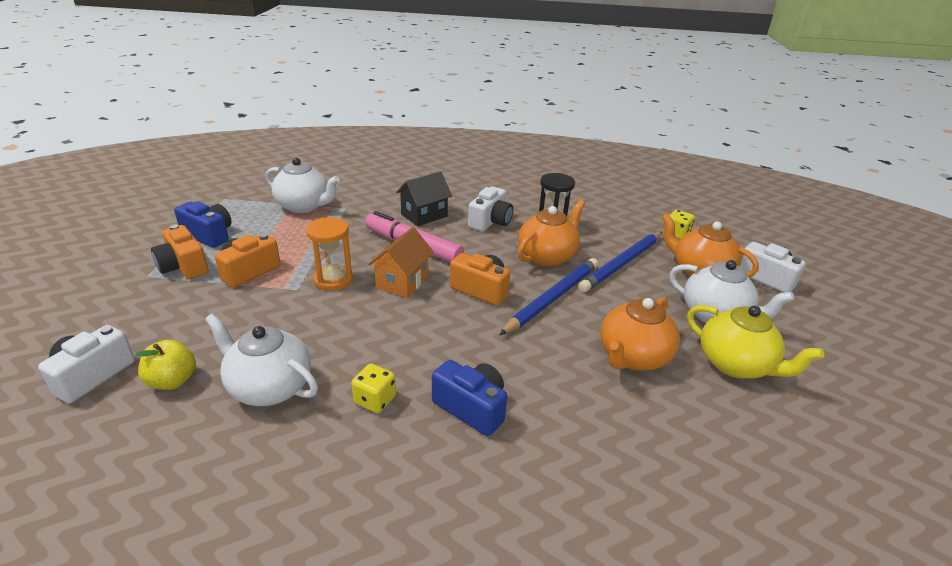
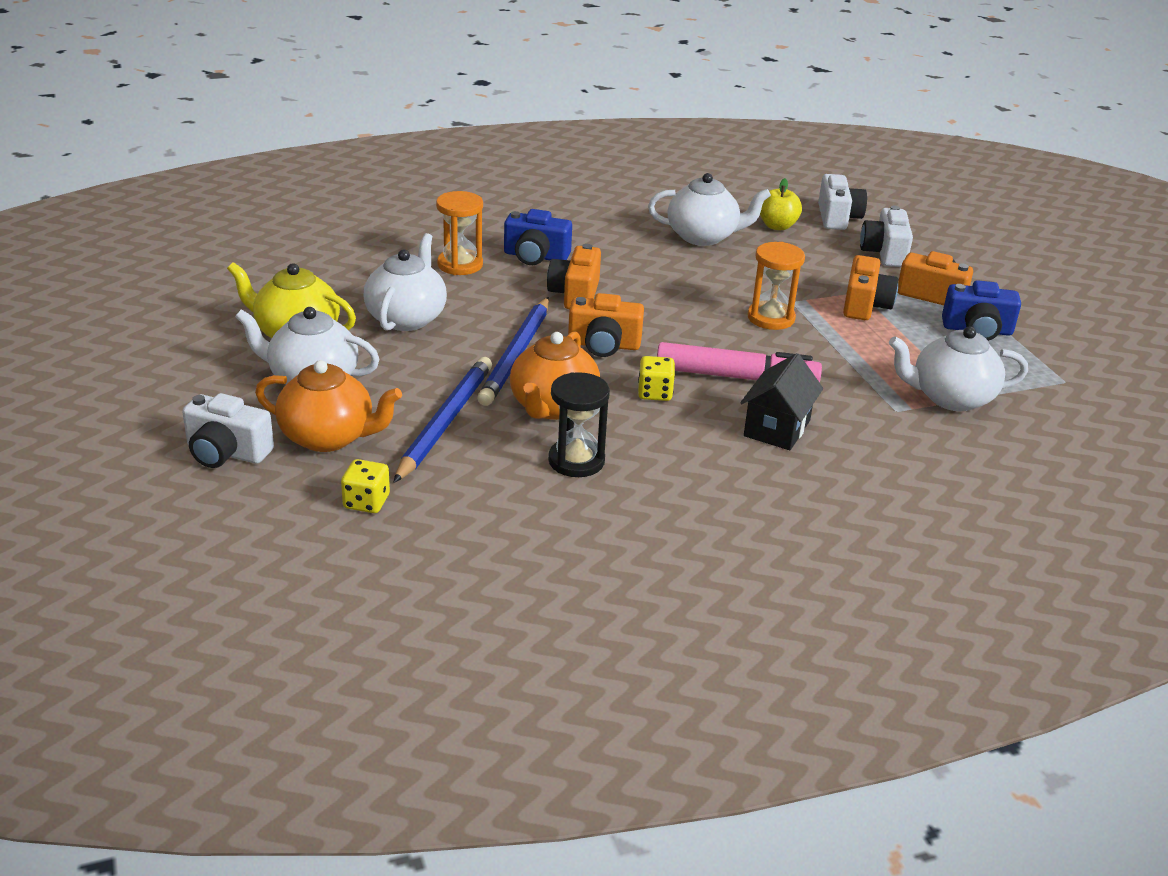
camera: 155 degrees right, 0 degrees up
(375, 400) = (615, 246): yellow dice -> yellow dice (655, 393)
(402, 282) = (697, 333): orange house -> none
(467, 344) = (575, 294): none -> orange camera
(490, 221) = (673, 444): white camera -> white camera (884, 253)
(560, 418) = (460, 265): none -> orange hourglass
(633, 357) = (406, 318): orange teapot -> white teapot

